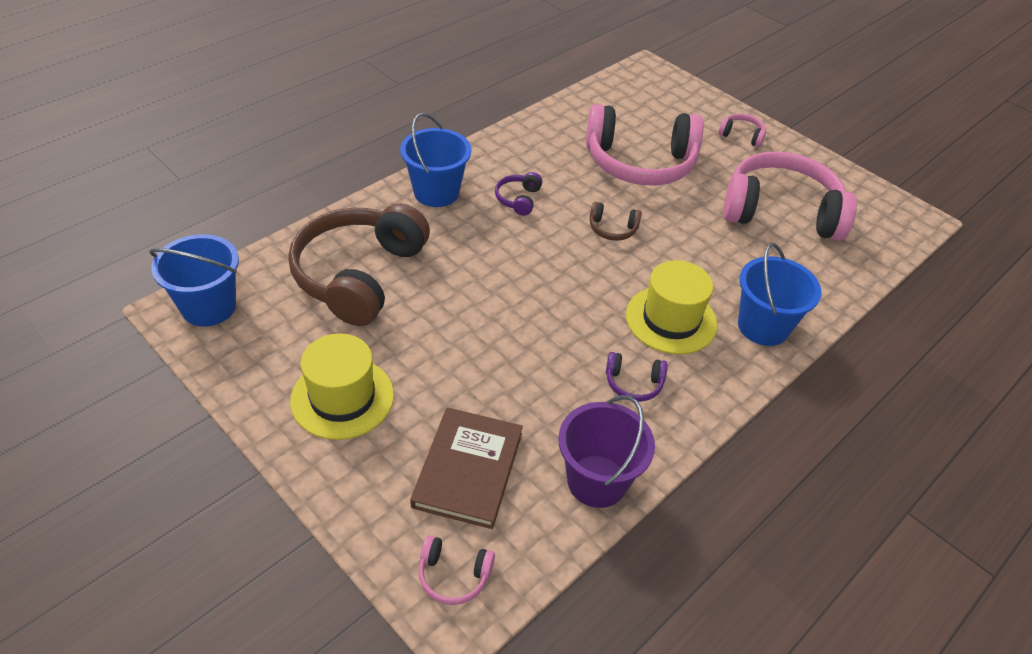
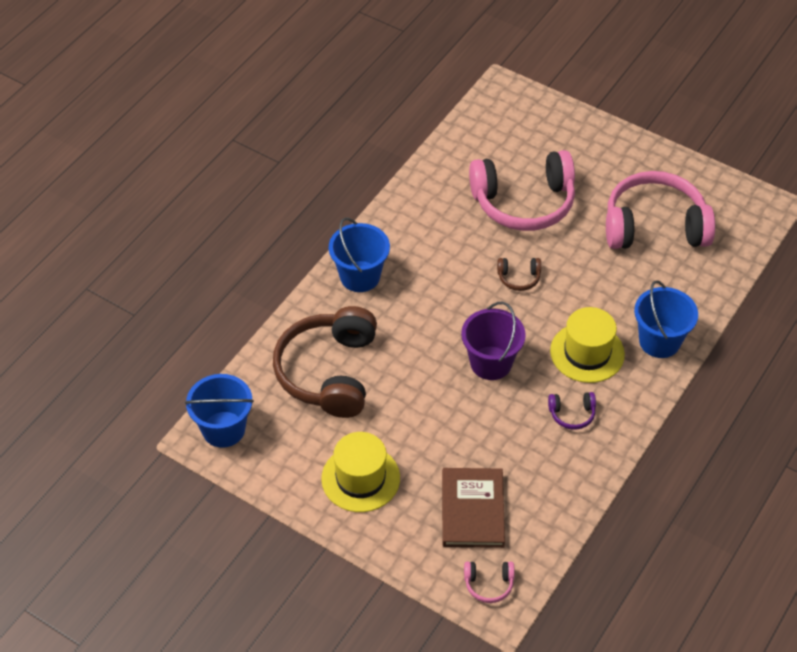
camera: 10 degrees left, 5 degrees up
(518, 199) = (431, 267): purple headphones -> none
(597, 481) = (565, 496): purple bucket -> purple bucket (491, 363)
(741, 135) = (605, 150): pink headphones -> none

